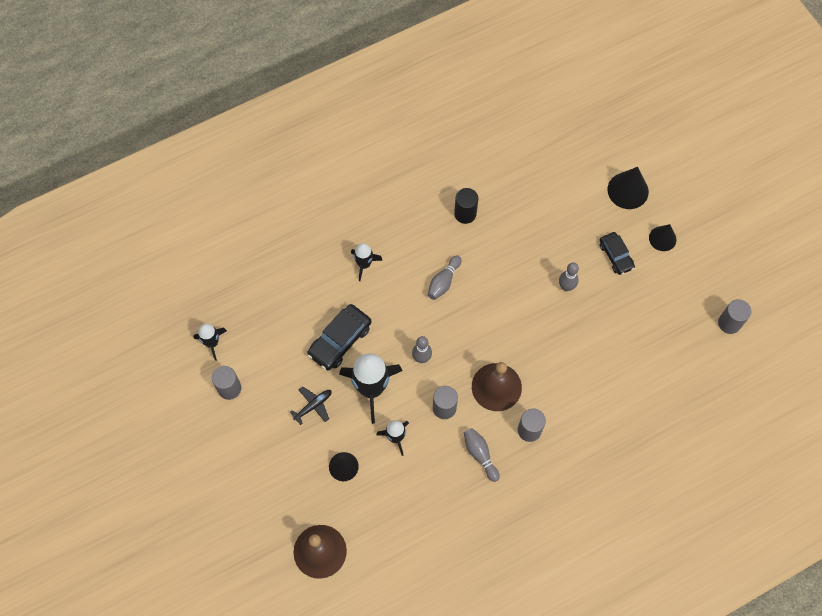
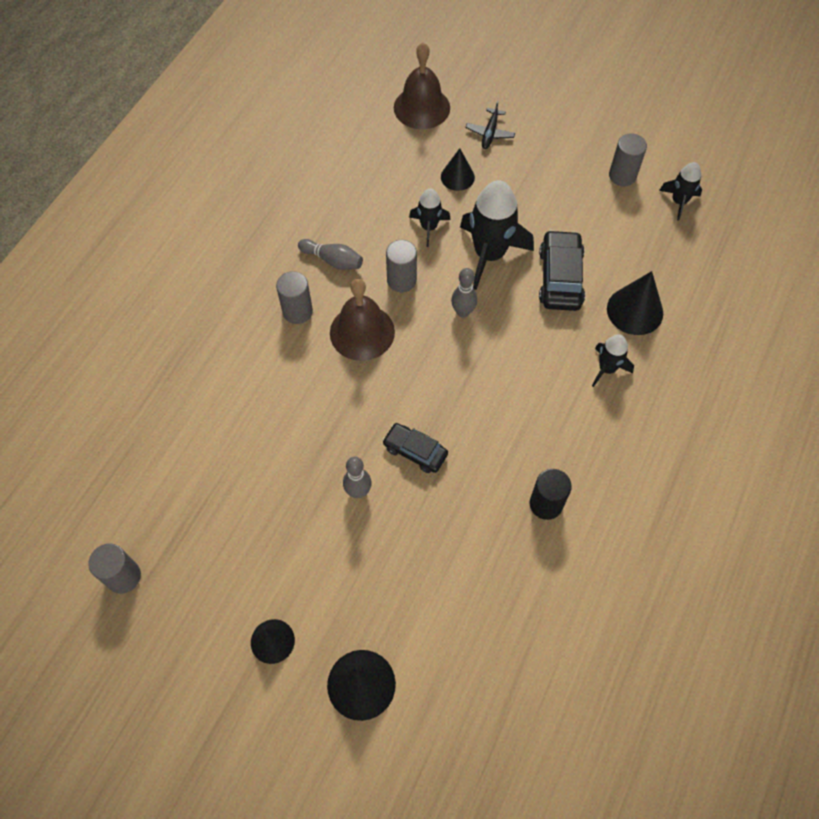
camera: 145 degrees right, 5 degrees down
(313, 406) = (531, 207): black plane -> black plane (490, 133)
(314, 288) = (635, 310): none -> black cone
(443, 281) = (505, 405): grey bowling pin -> none
(615, 256) = (321, 573): black car -> black car (415, 451)

